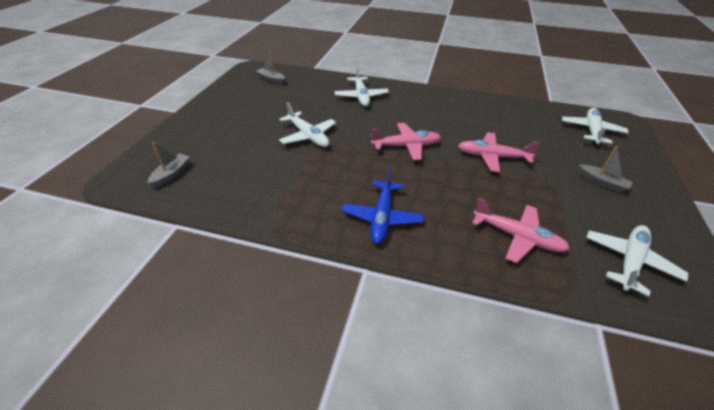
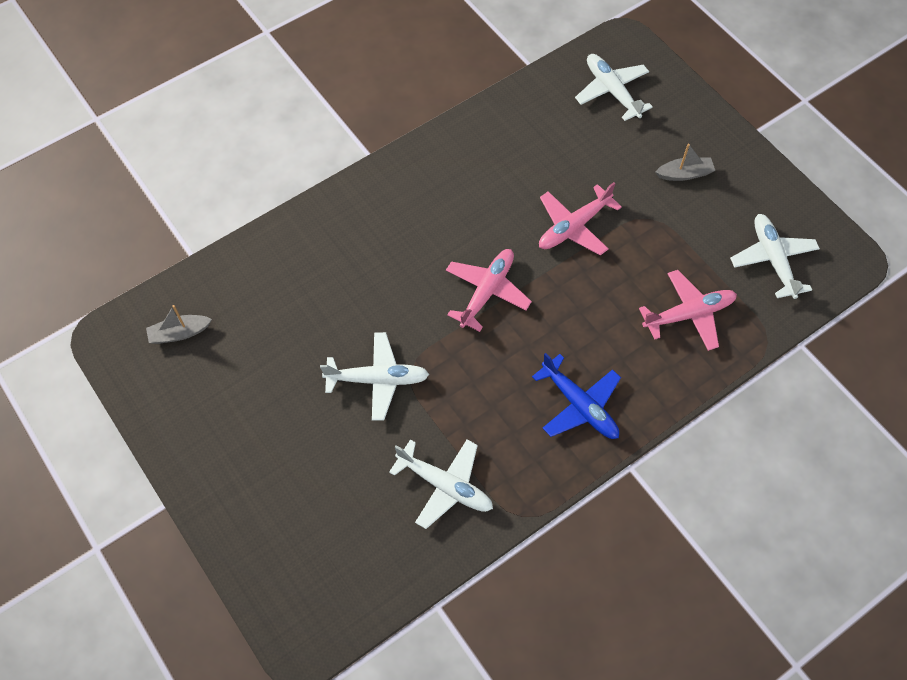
camera: 50 degrees left, 20 degrees up
(171, 174) = (335, 574): grey boat -> none
(361, 96) = (335, 255): white plane -> white plane (445, 485)

